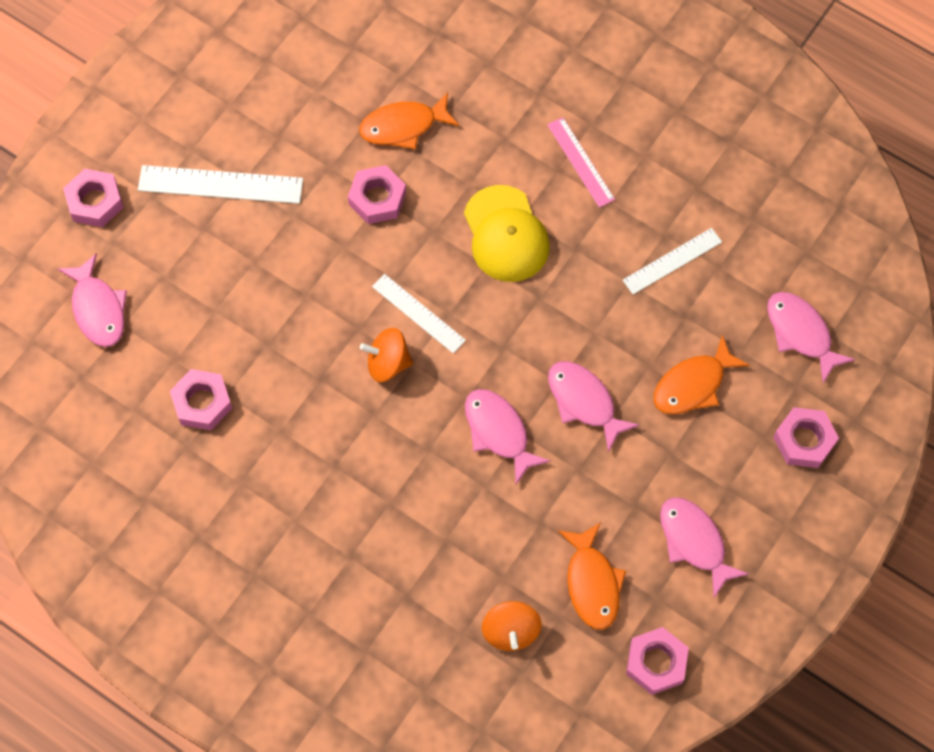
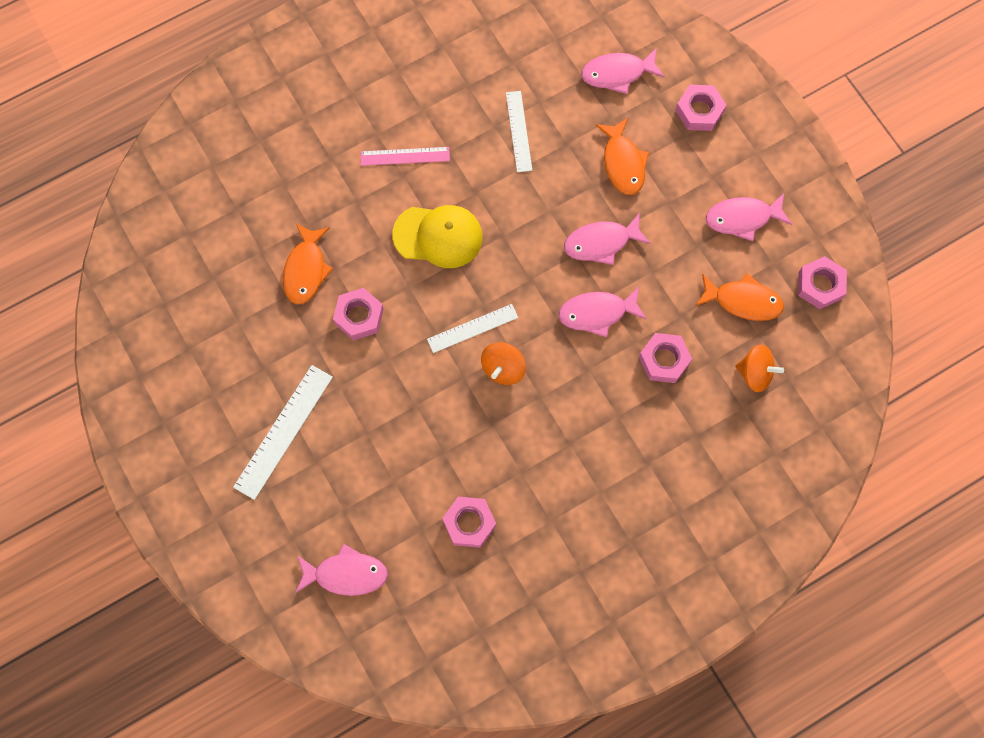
camera: 65 degrees left, 5 degrees up
(95, 202) = (246, 538): pink nut -> pink nut (664, 360)

